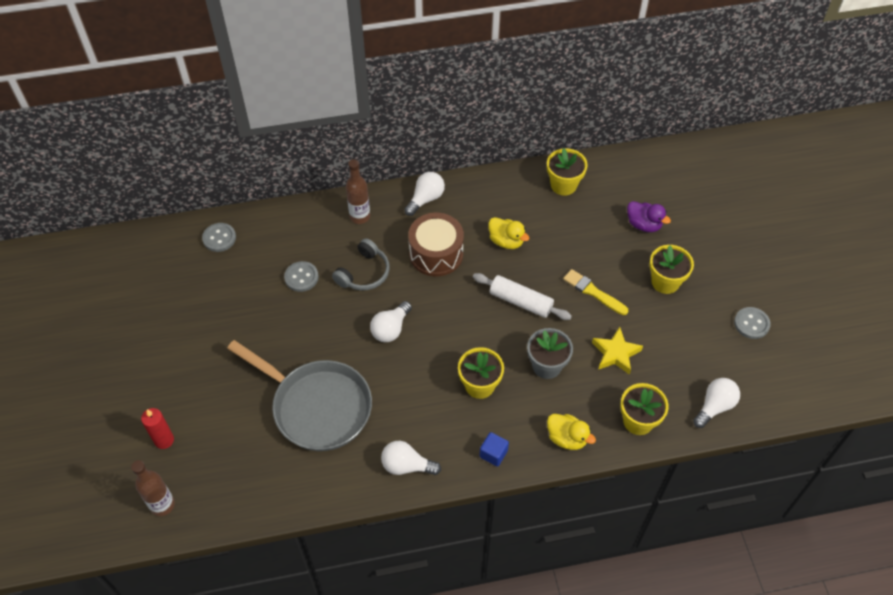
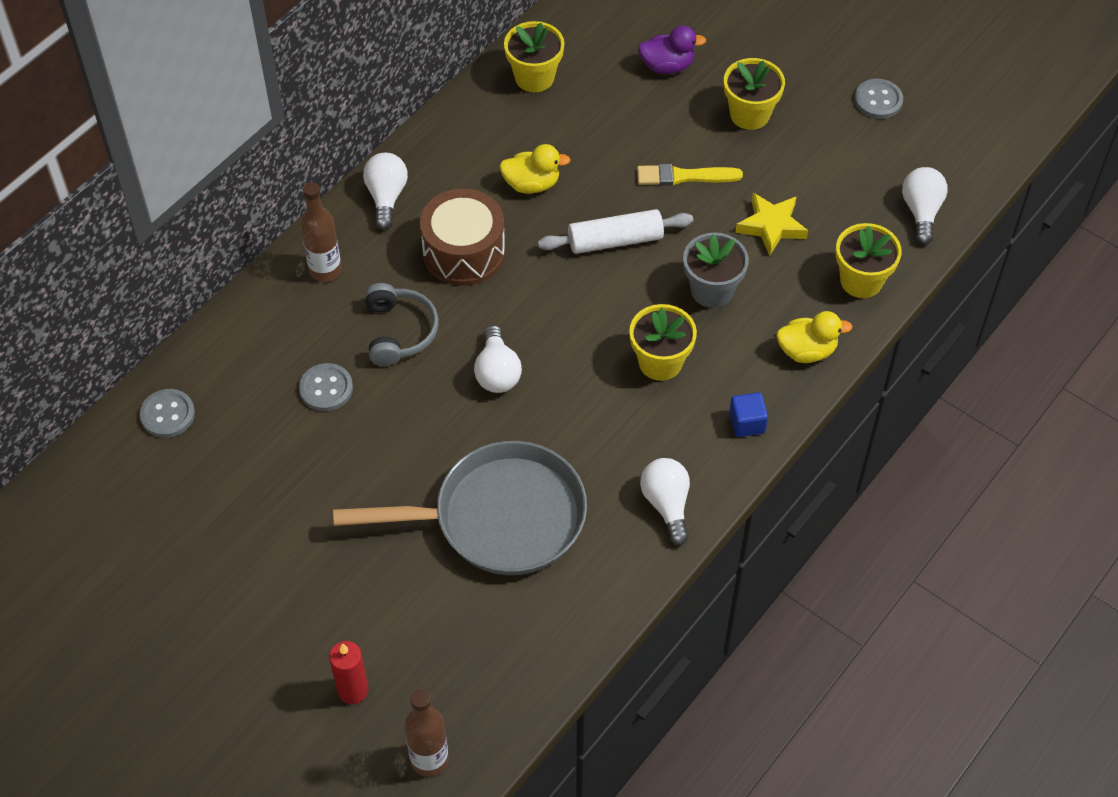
camera: 40 degrees left, 0 degrees up
(406, 466) = (667, 505): white light bulb -> white light bulb turned 105 degrees clockwise

